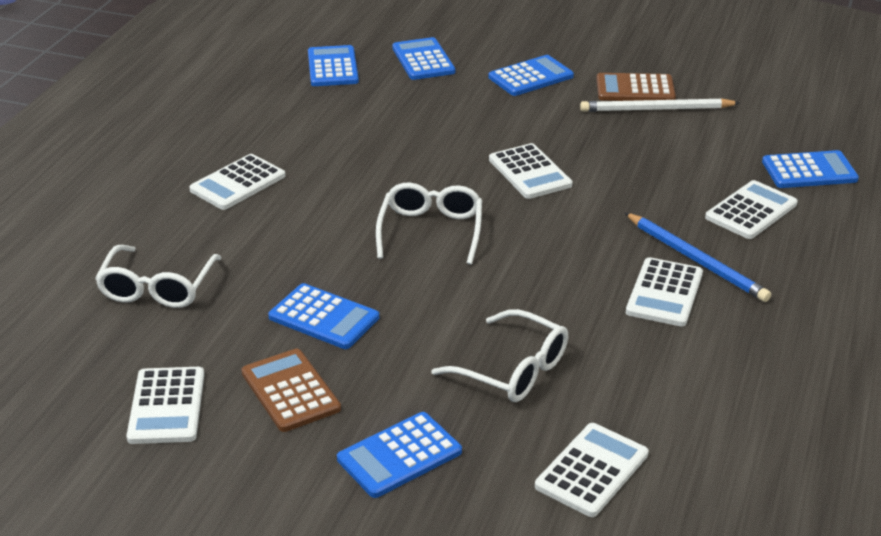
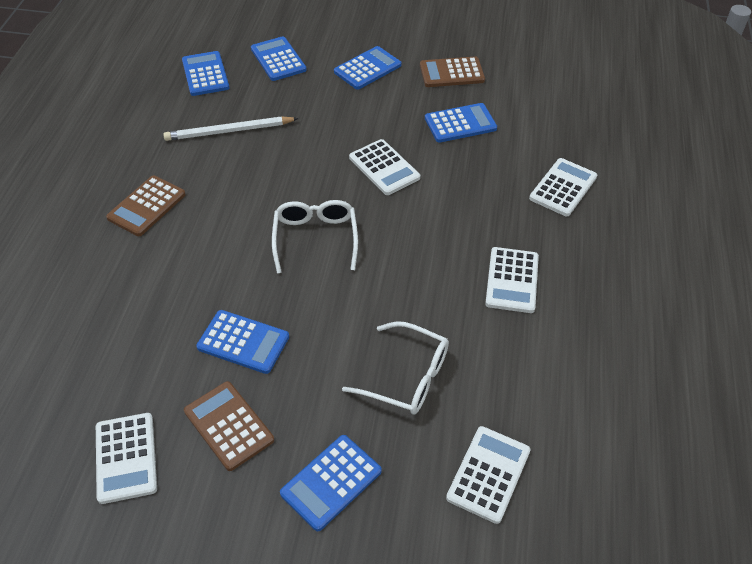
camera: 10 degrees left, 15 degrees up
(157, 288) = (97, 328): white glasses -> none
(238, 183) = (147, 206): white calculator -> brown calculator
(656, 109) = (471, 92): white pencil -> white pencil (229, 131)
(696, 260) = (530, 243): blue pencil -> none
(809, 171) = (599, 142): blue calculator -> blue calculator (460, 123)

